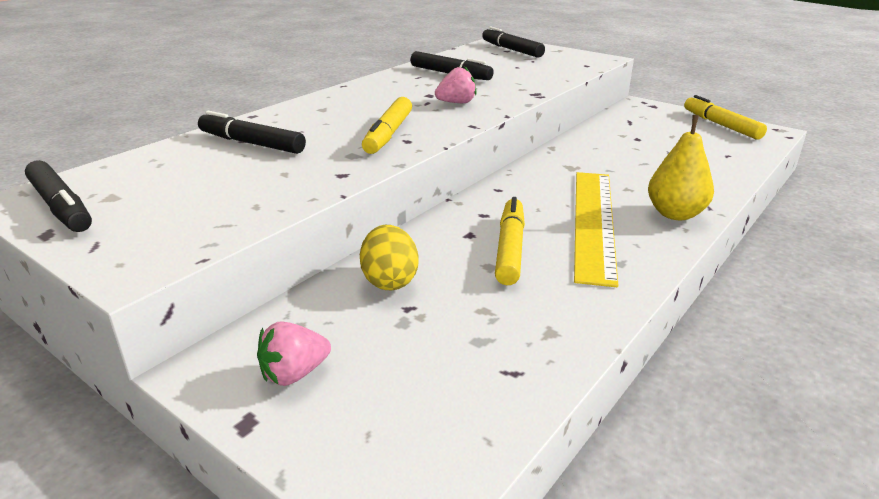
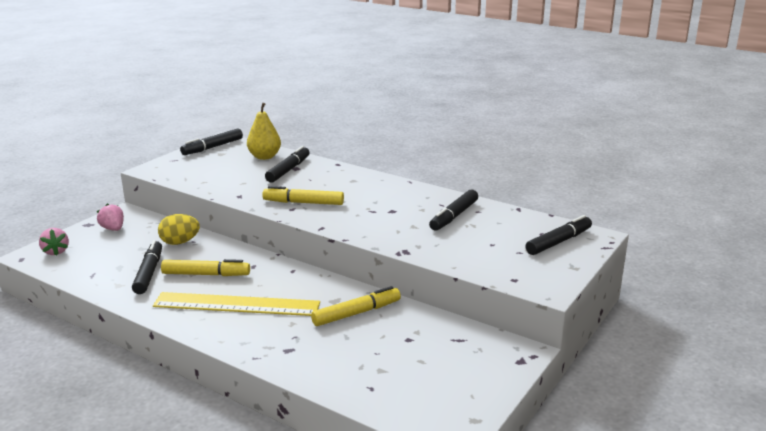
camera: 85 degrees right, 5 degrees down
(456, 103) = (373, 221): pink strawberry -> pink strawberry (56, 251)
(505, 302) = (149, 273): none -> black marker
(675, 214) = (245, 339): yellow pear -> yellow pear (264, 157)
(721, 125) = (464, 400): yellow marker -> yellow marker (356, 313)

